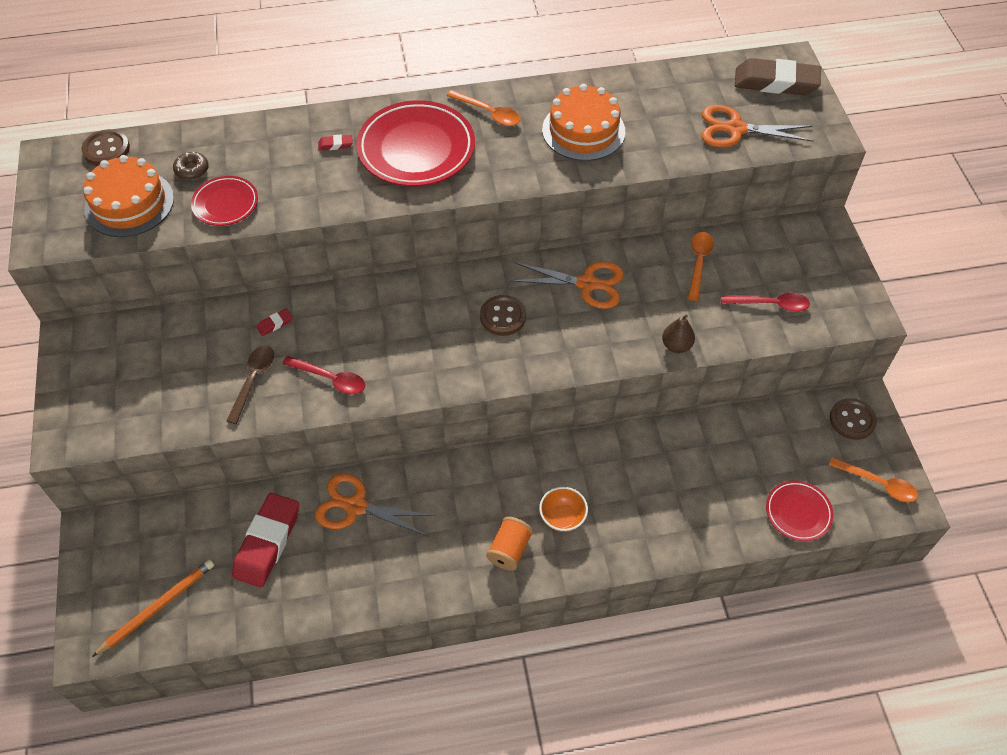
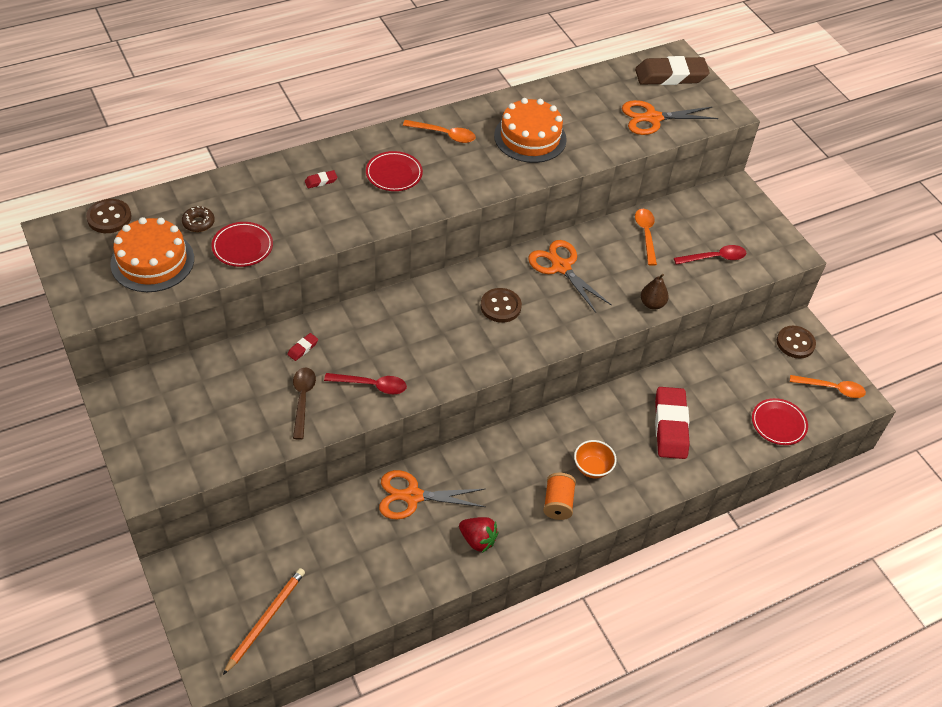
camera: 20 degrees left, 5 degrees down
(267, 542) = (345, 543): red eraser -> red eraser (670, 426)
(407, 571) = (478, 540): none -> red strawberry
(416, 149) = (394, 174): red plate -> red plate, size x0.54
(587, 284) = (561, 267): orange scissors -> orange scissors turned 120 degrees counterclockwise

